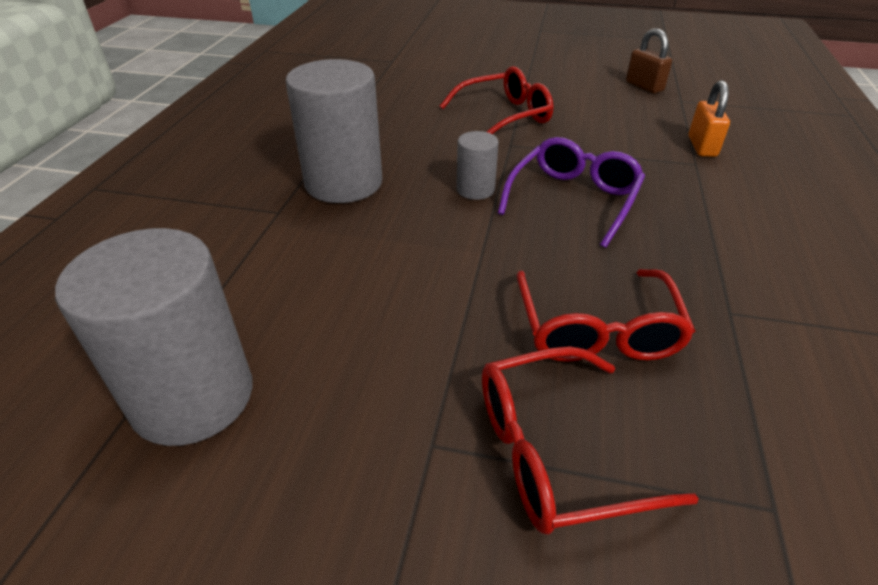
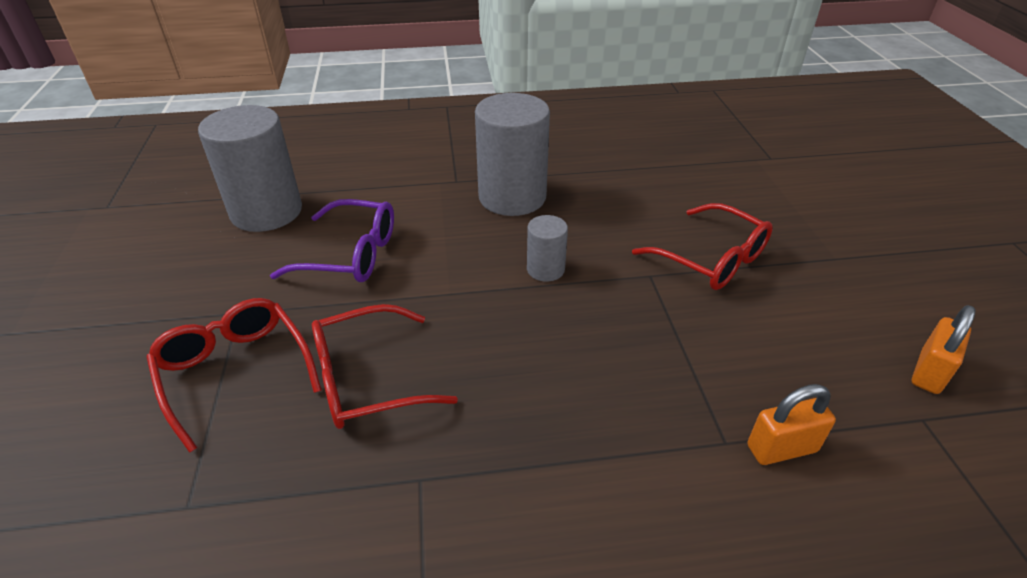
camera: 70 degrees right, 0 degrees up
(573, 199) = (567, 338): purple glasses -> purple glasses (351, 254)
(644, 86) = (929, 372): brown padlock -> orange padlock

